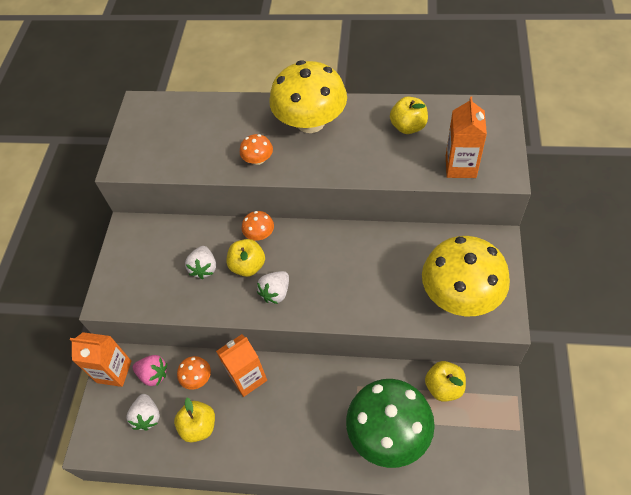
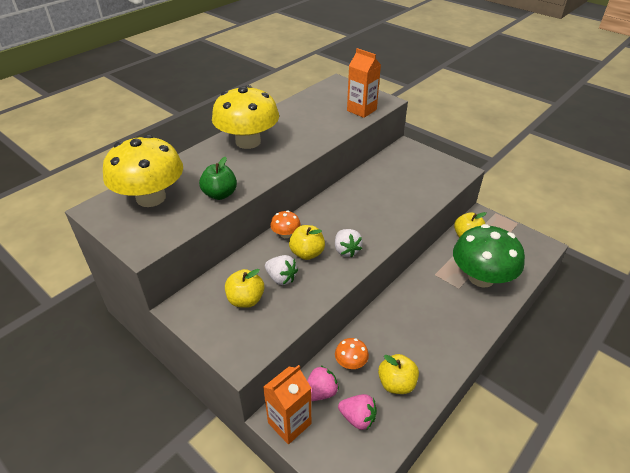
camera: 60 degrees left, 15 degrees down
(147, 416) = (358, 418): white strawberry -> pink strawberry
(218, 160) = (220, 194): none -> green apple
(248, 377) = (378, 329): orange carton -> none
(258, 159) = (247, 176): orange mushroom -> none
(408, 127) = (307, 112): yellow apple -> yellow apple (246, 300)
(460, 294) = (429, 176): yellow mushroom -> yellow mushroom (151, 198)

